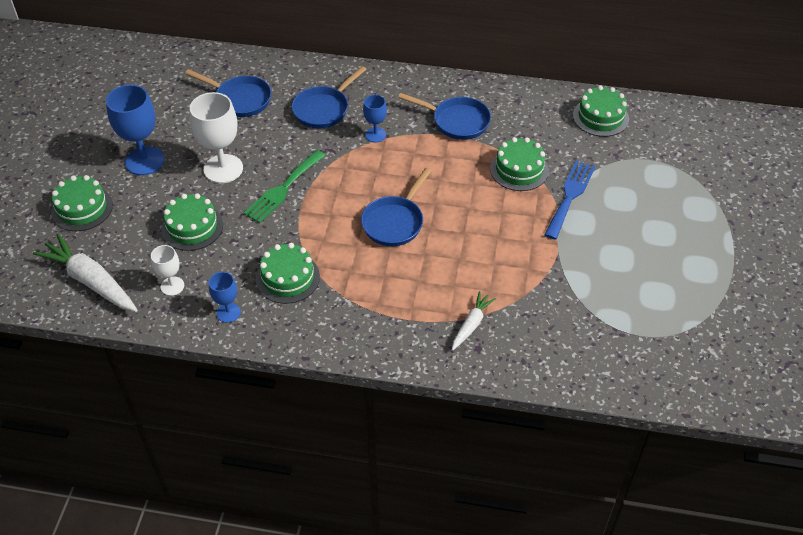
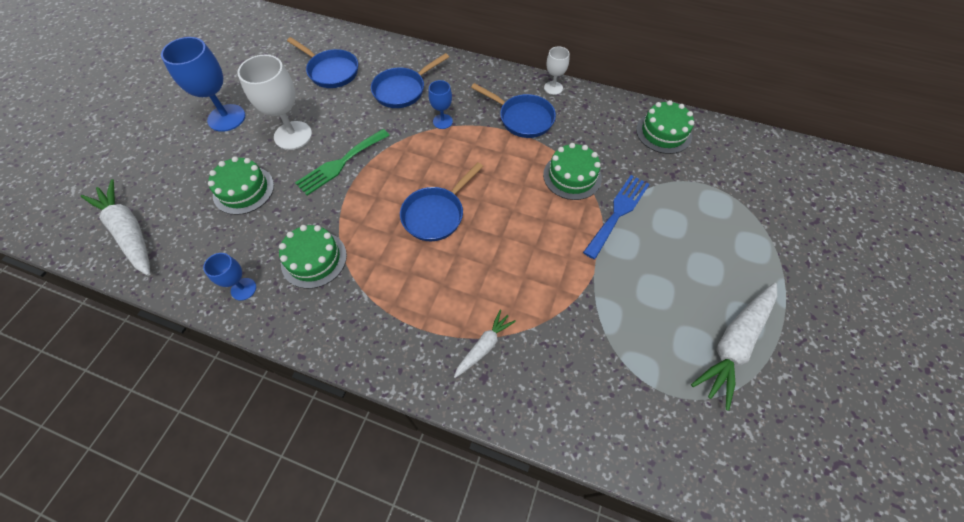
camera: 10 degrees right, 10 degrees up
(82, 208) = (153, 156): green cake -> none
(172, 286) = (201, 250): white goblet -> white goblet (553, 88)
(692, 289) = (734, 344): none -> white carrot

